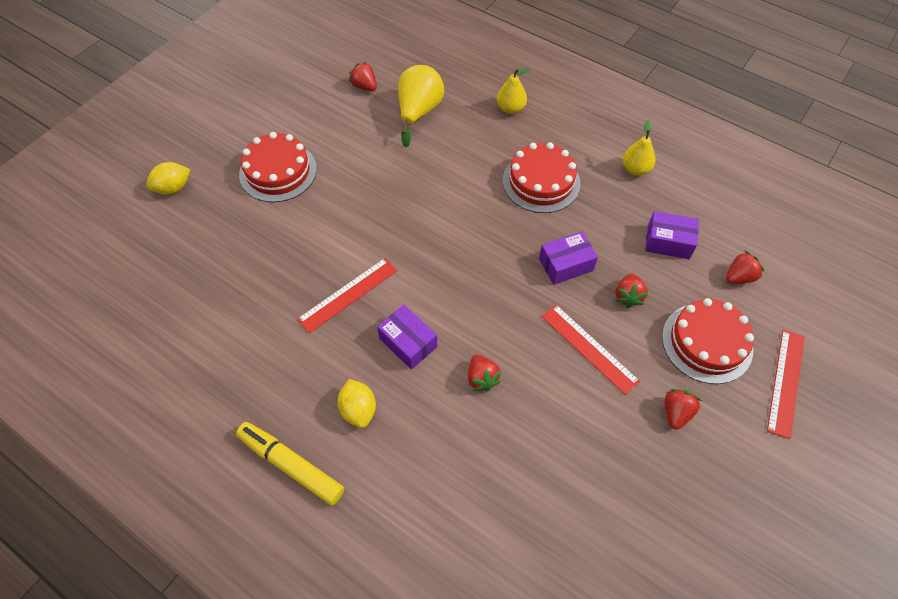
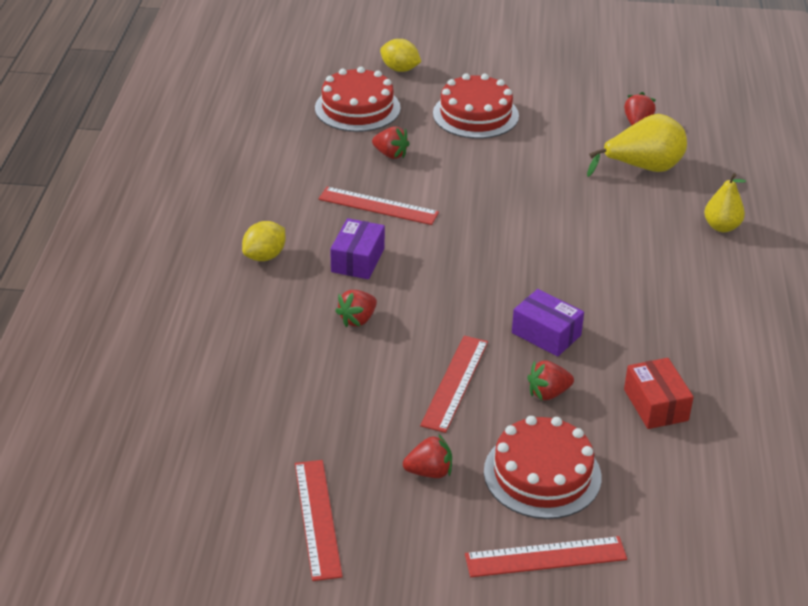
camera: 60 degrees right, 20 degrees down
(291, 465) = (185, 239): yellow marker -> none
(541, 182) = (640, 281): red cake -> red cake (357, 108)
(635, 169) = (738, 348): yellow pear -> none
(668, 242) = (655, 405): purple box -> red box
(695, 516) = (317, 518): none -> red ruler
(739, 277) = (663, 479): red strawberry -> red strawberry (390, 154)

